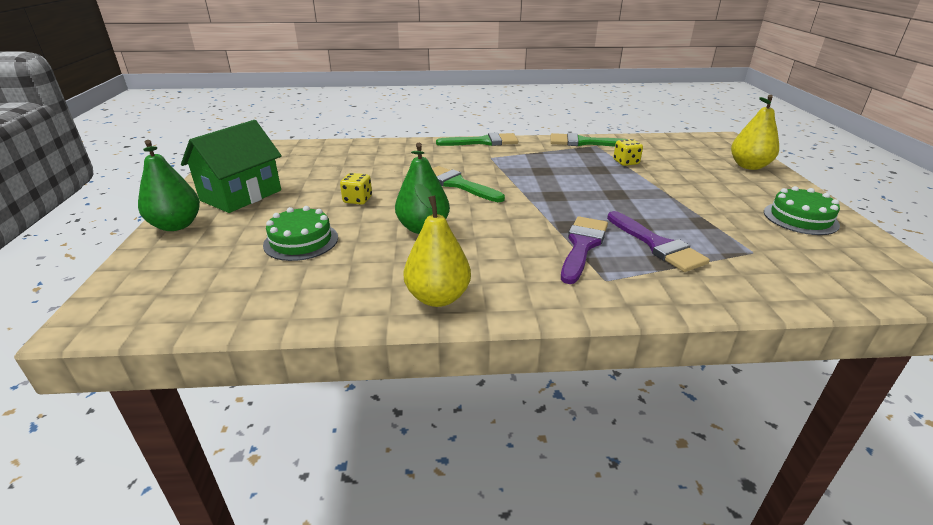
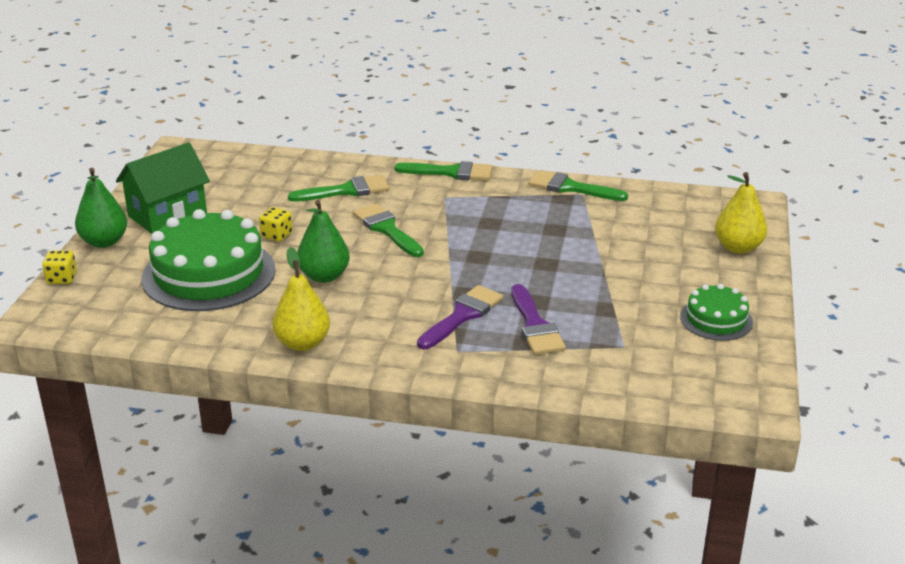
camera: 15 degrees right, 0 degrees up
(301, 241) = (209, 274): green cake -> green cake, size x1.94
(404, 161) = (346, 191): none -> green brush
(626, 162) = (595, 223): yellow dice -> yellow dice (62, 278)

